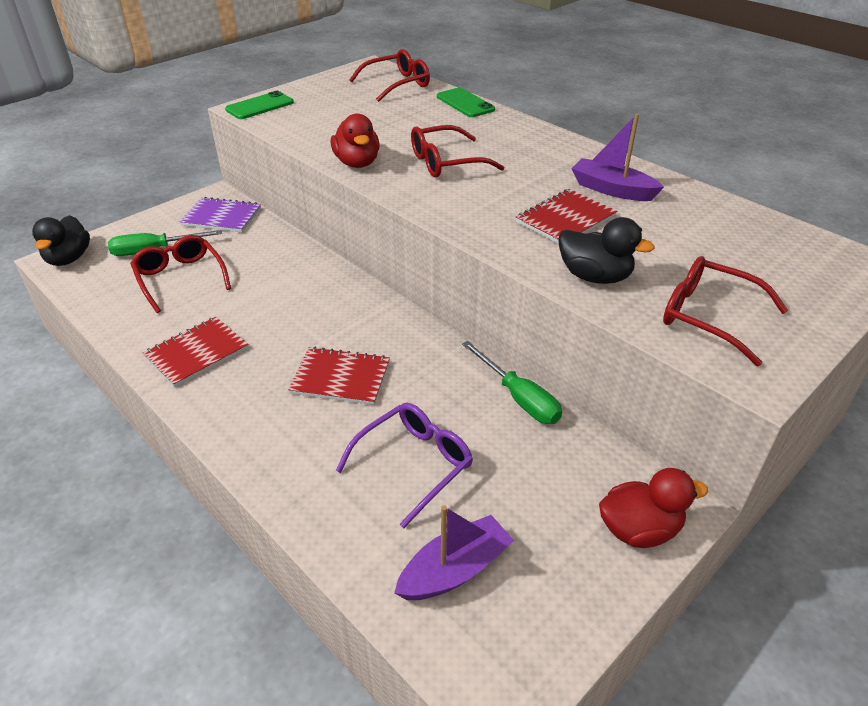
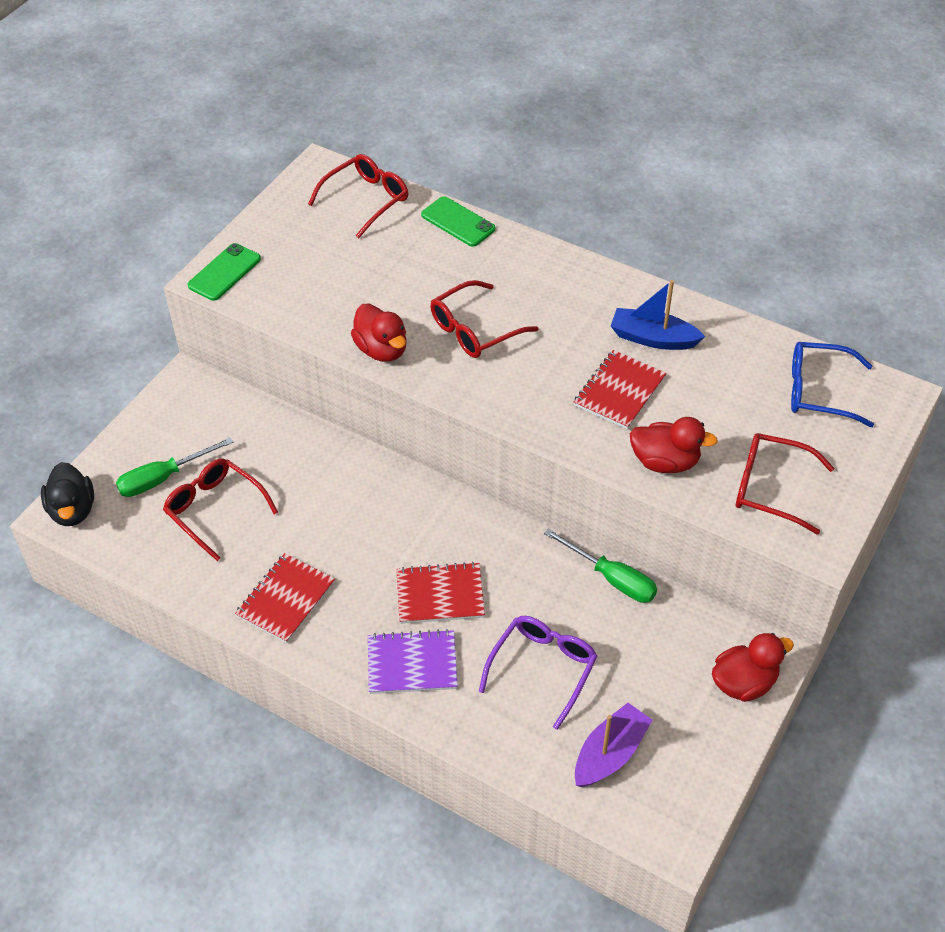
camera: 15 degrees left, 10 degrees up
(221, 217) = (211, 412): purple notebook -> purple notebook (412, 663)
(594, 277) = (665, 462): black duck -> red duck
(612, 190) = (653, 338): purple boat -> blue boat
(778, 249) = (818, 391): none -> blue glasses

